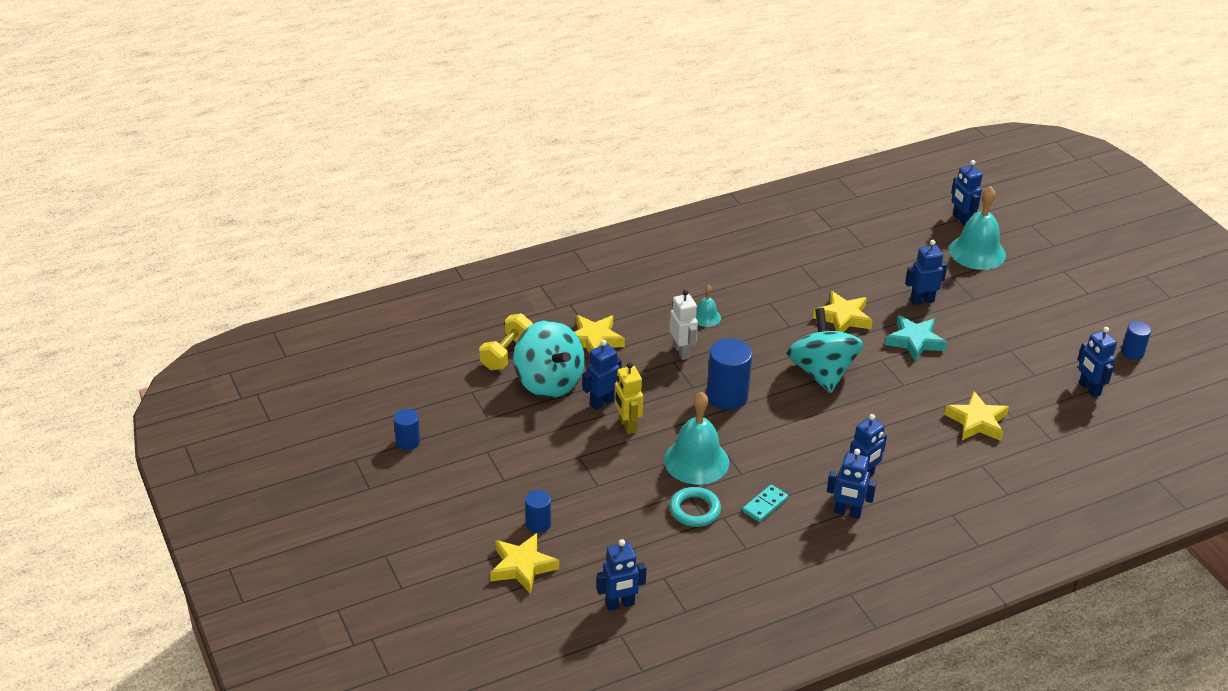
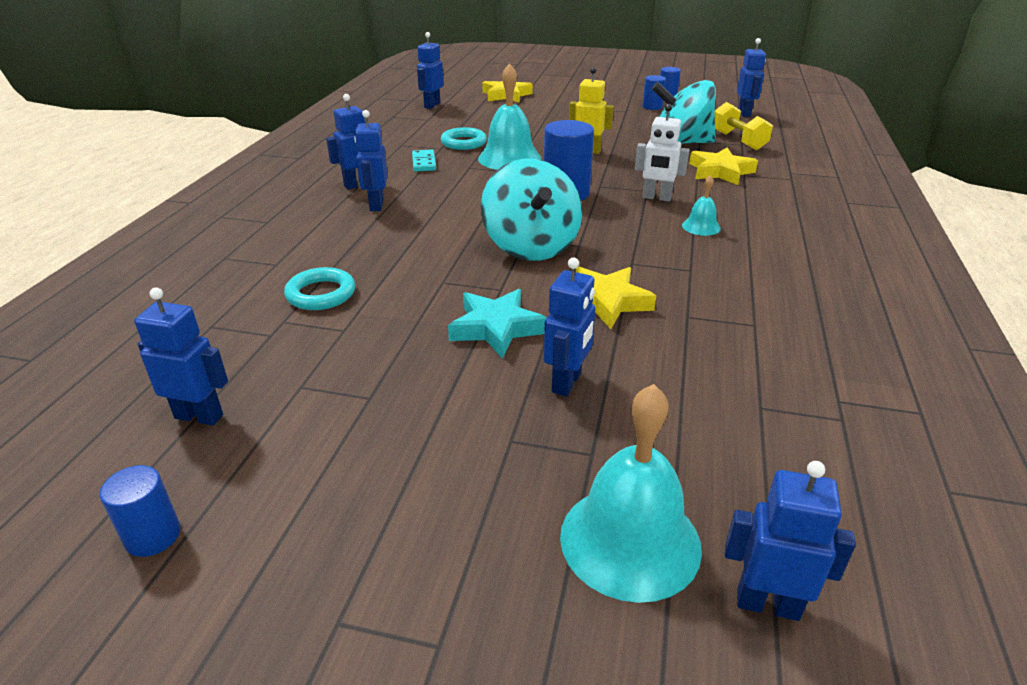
camera: 130 degrees right, 5 degrees down
(538, 524) = (533, 106): blue cylinder -> blue cylinder (652, 107)
(602, 402) = (628, 151): blue robot -> blue robot (744, 113)
(821, 373) = (531, 246): turquoise spinning top -> turquoise spinning top turned 45 degrees clockwise
(977, 421) = (321, 294): yellow star -> turquoise ring

